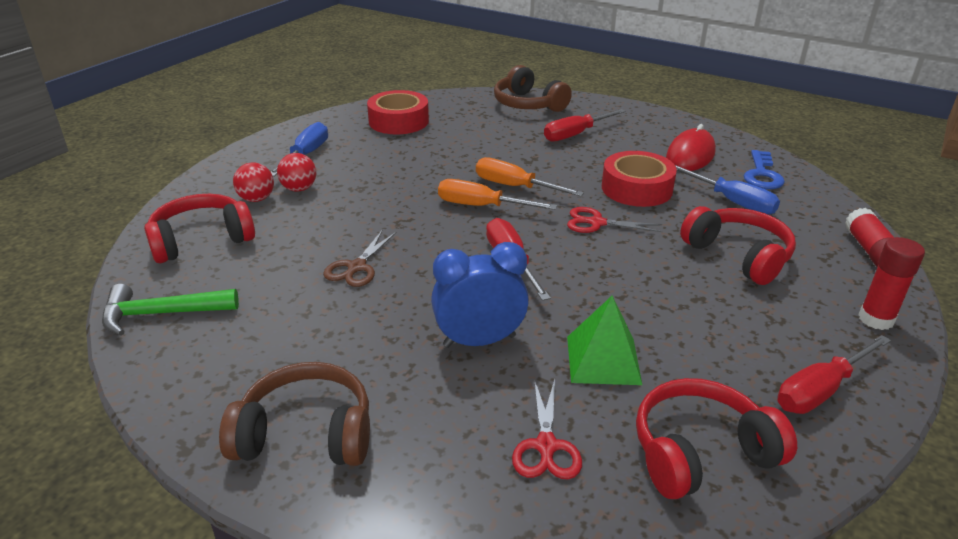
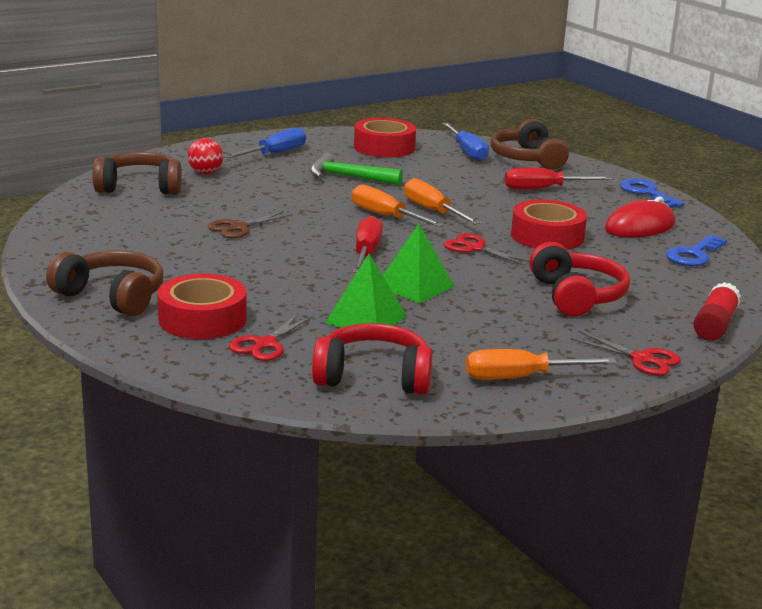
camera: 25 degrees right, 10 degrees down
(161, 314) = (75, 219): green hammer -> green hammer (348, 177)
(201, 240) = (140, 187): red headphones -> brown headphones
(299, 189) = (246, 174): red ball -> none
(442, 431) = (202, 319): none -> red tape
(479, 341) = (283, 286): blue clock -> none
(598, 292) = (415, 286): none -> green pyramid
(653, 117) = (646, 193): none -> blue key
(732, 202) = (629, 265): blue screwdriver -> blue screwdriver (467, 152)
(820, 390) = (520, 378): red screwdriver -> orange screwdriver
(876, 319) = (642, 359): red glue stick -> red scissors

